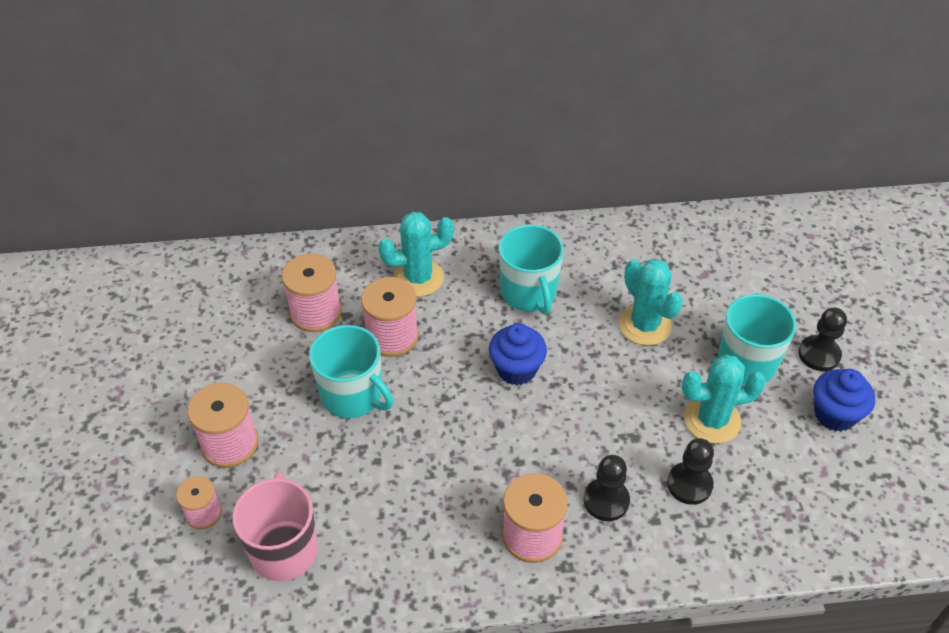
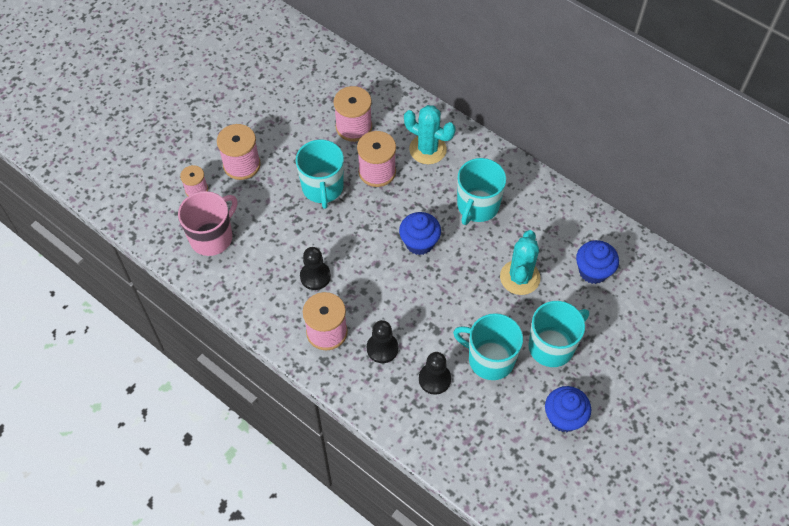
camera: 45 degrees right, 10 degrees up
(696, 269) = (593, 271): none -> blue cupcake
(712, 420) = (490, 359): turquoise cactus -> turquoise mug
(819, 354) = (601, 379): black pawn -> black pawn (315, 276)

